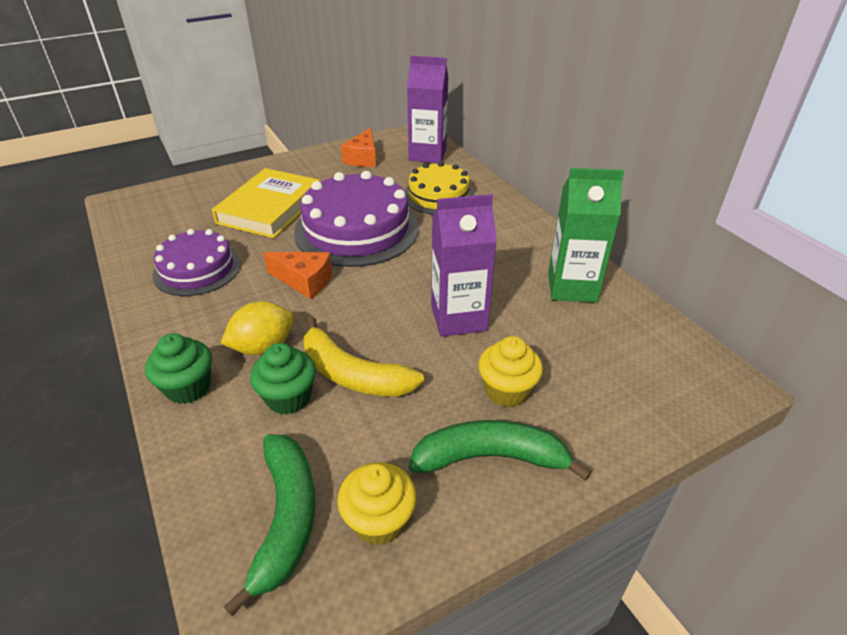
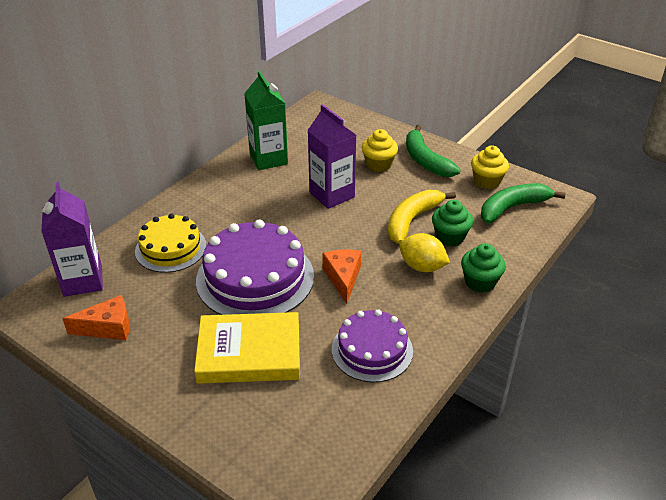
camera: 115 degrees left, 0 degrees up
(353, 374) = (412, 220): yellow banana -> yellow banana turned 150 degrees counterclockwise

